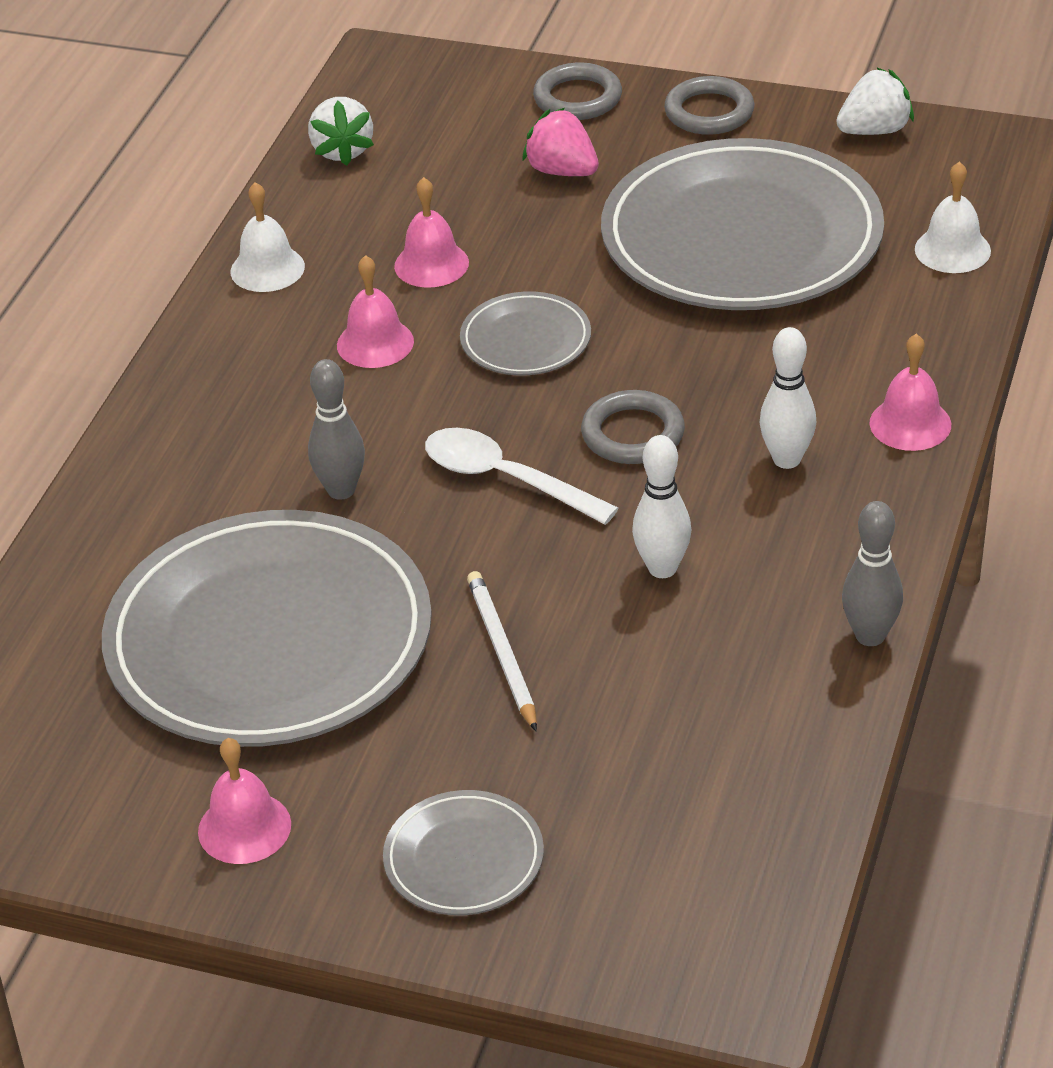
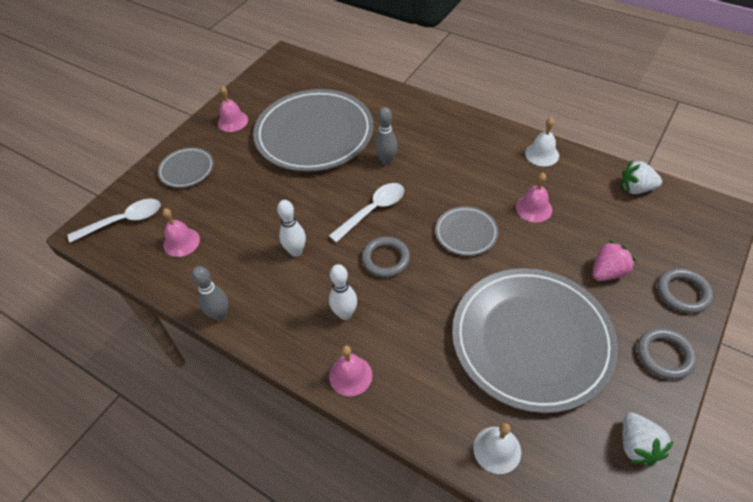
camera: 105 degrees right, 10 degrees up
(375, 343) = (478, 182): pink bell -> pink bell (181, 242)
(502, 653) = (275, 194): white pencil -> none
(685, 919) = (123, 221): none -> white spoon

